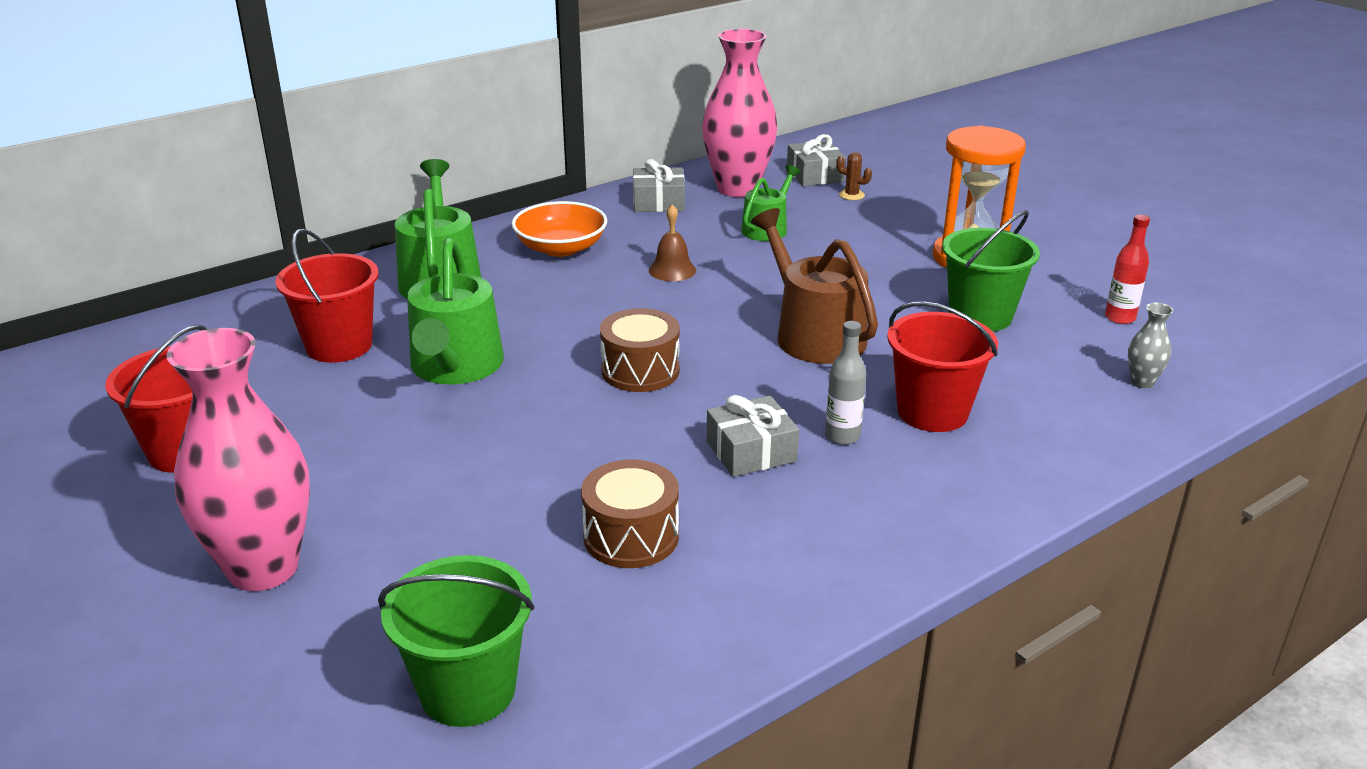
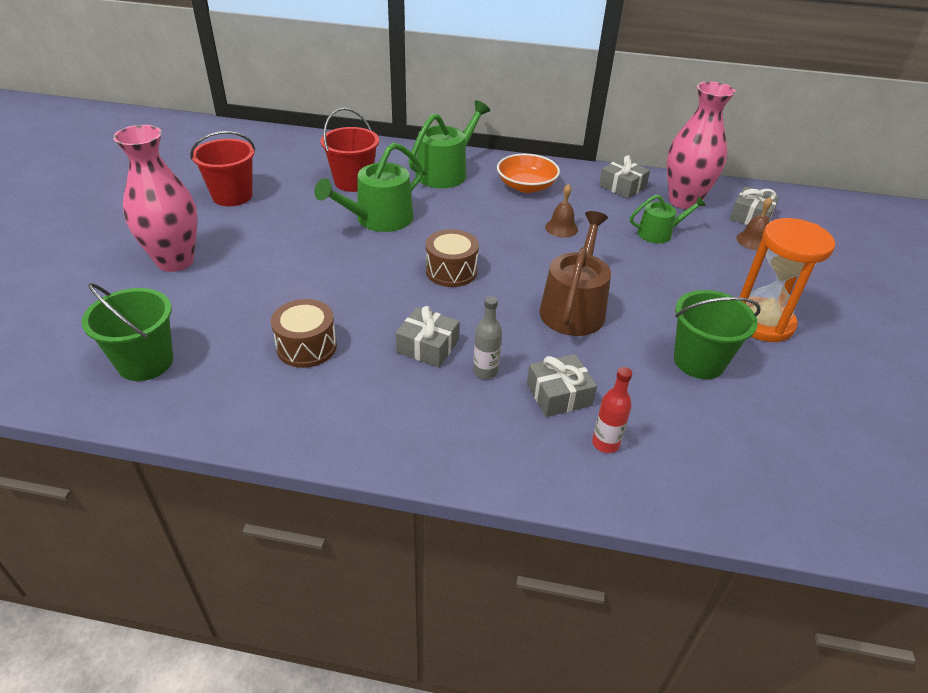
camera: 45 degrees right, 10 degrees up
(851, 195) = (753, 241): brown cactus -> brown bell
(932, 412) = (559, 394): red bucket -> grey gift
(1120, 318) = (804, 426): red bottle -> red bottle (605, 443)
(1142, 382) = (735, 476): grey vase -> none

